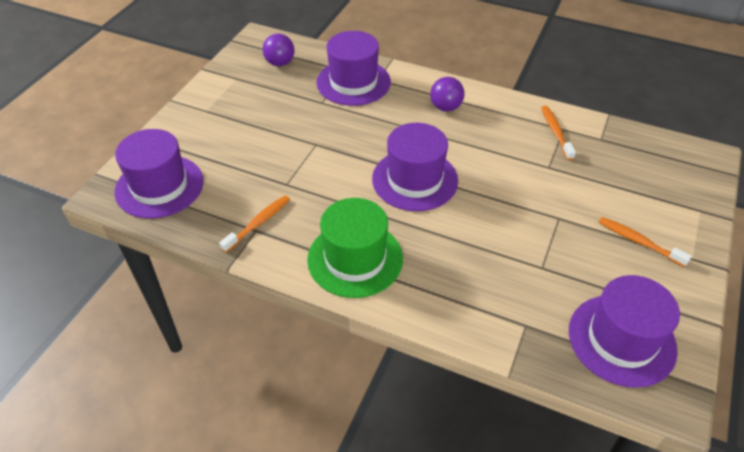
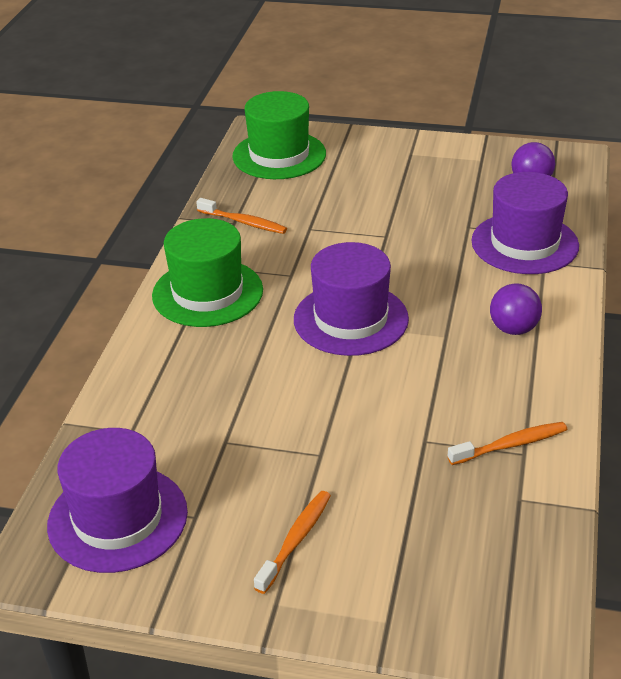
camera: 80 degrees right, 10 degrees down
(159, 186) = (279, 155): purple hat -> green hat

